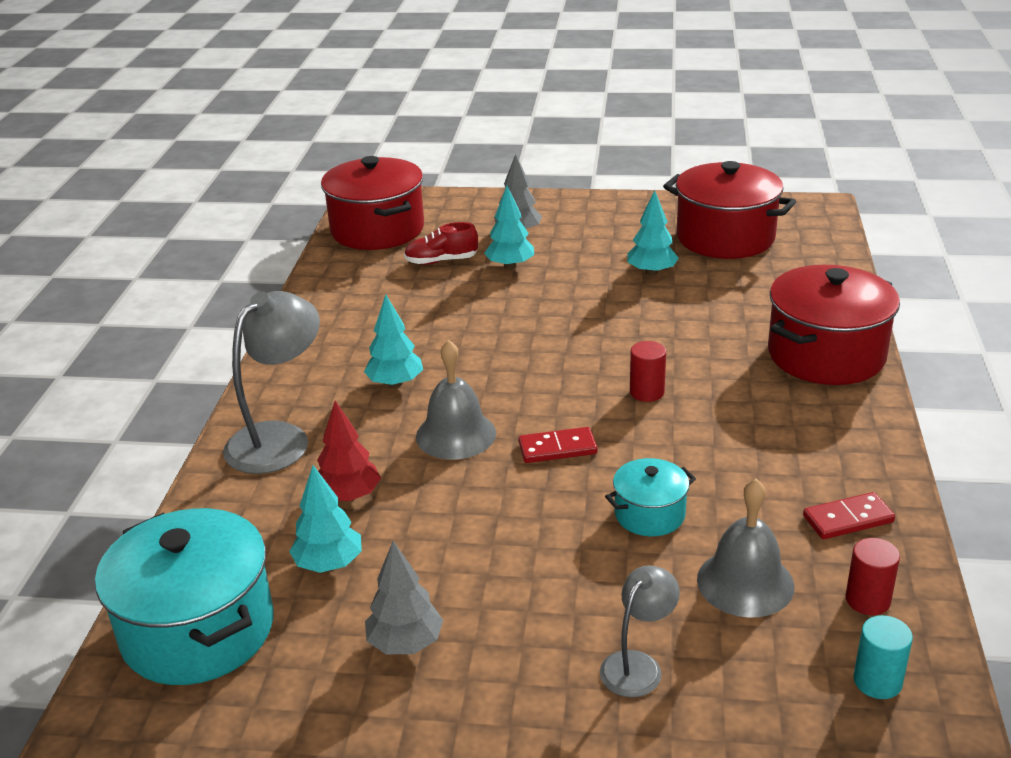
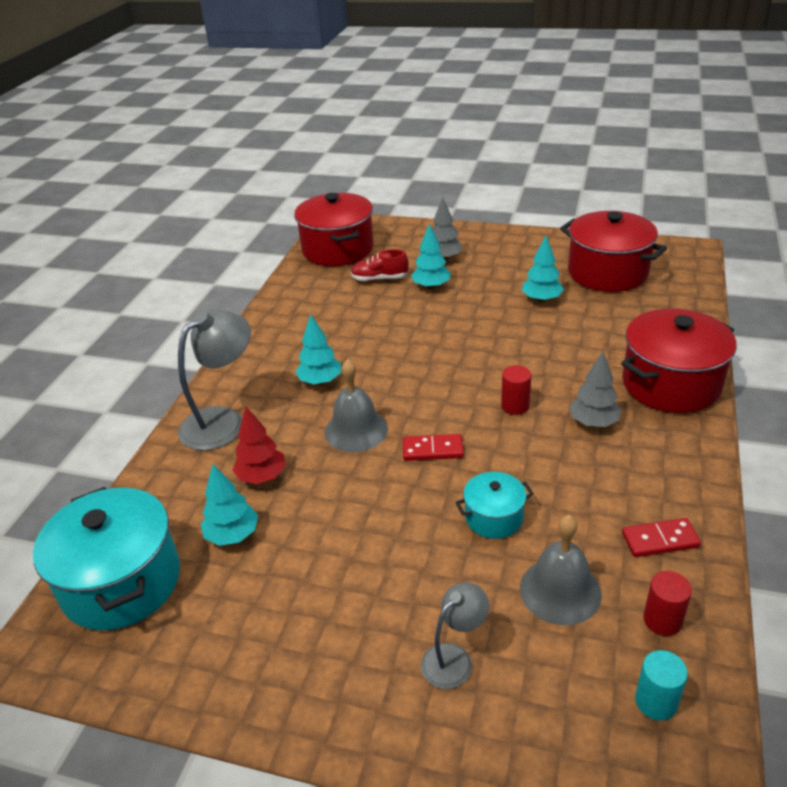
camera: 10 degrees right, 5 degrees up
(405, 643) = (273, 614): grey tree -> grey tree (593, 422)

